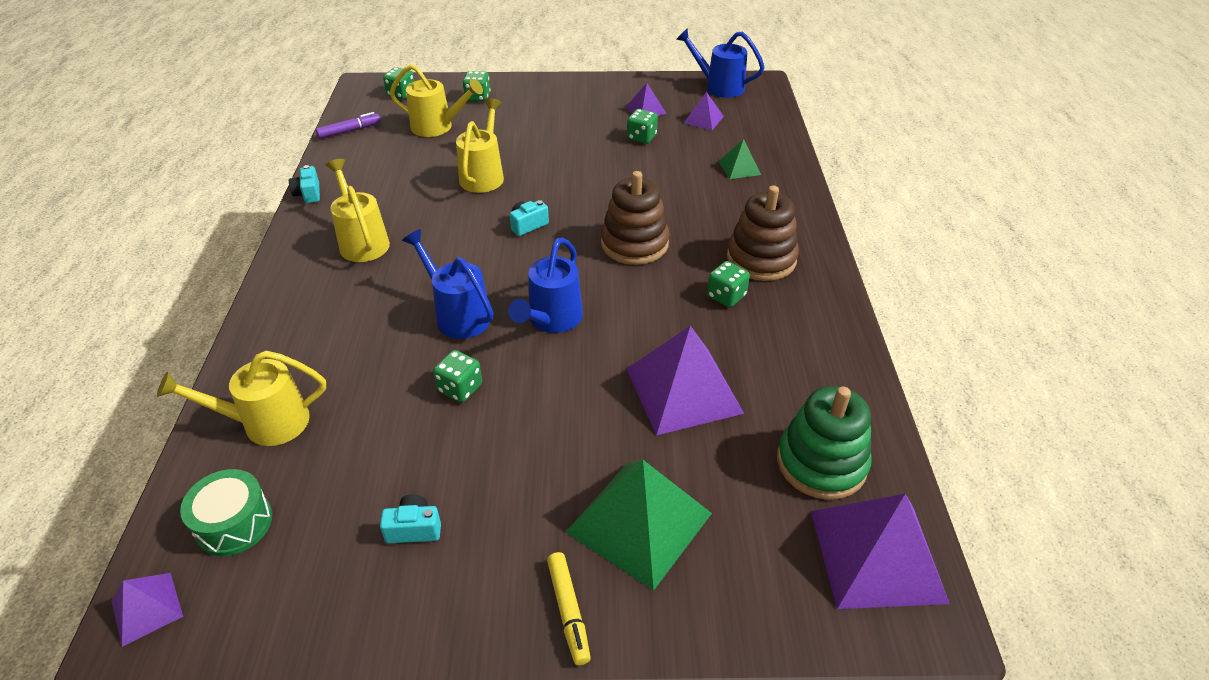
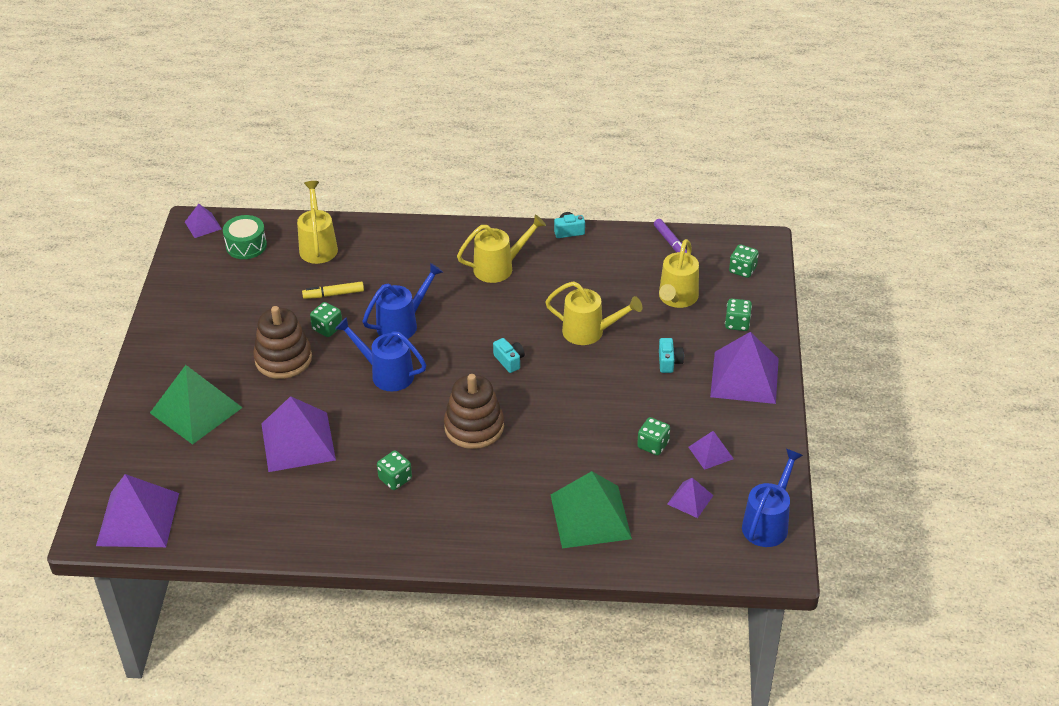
camera: 95 degrees right, 0 degrees up
(414, 528) = (221, 314): turquoise camera -> turquoise camera (669, 362)
(549, 94) = (744, 377): none -> purple pyramid
(568, 611) = (149, 377): yellow marker -> yellow marker (333, 294)
(739, 168) = (590, 516): green pyramid -> green pyramid, size x2.01
(761, 259) = (440, 510): brown stacking toy -> brown stacking toy (283, 359)
(821, 463) = (214, 506): green stacking toy -> none

